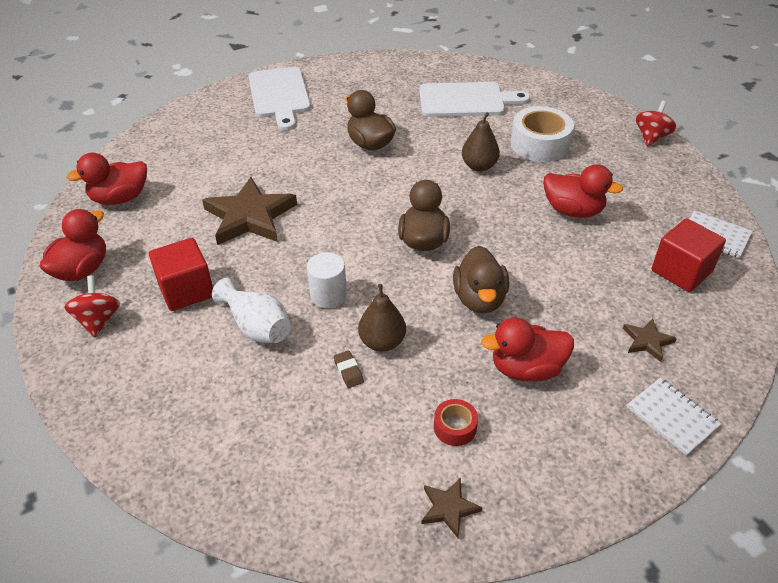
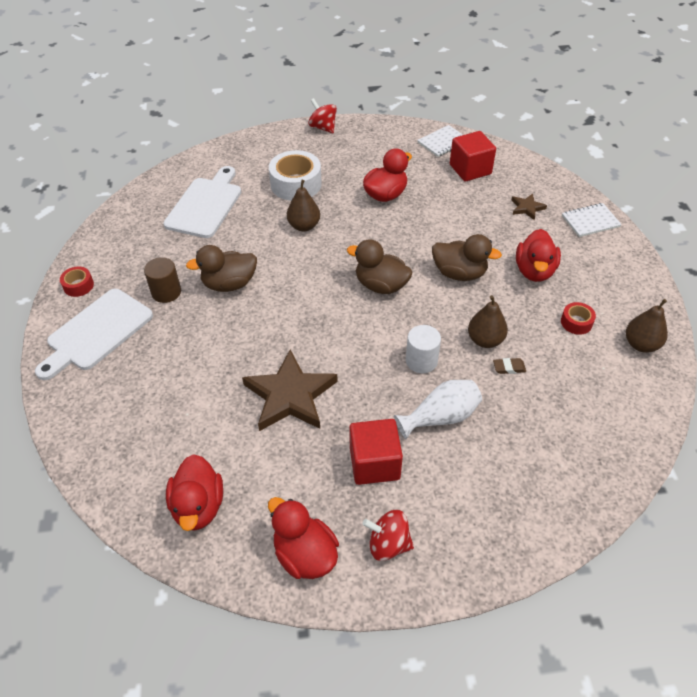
camera: 70 degrees left, 5 degrees up
(279, 95) = (97, 332): white cutting board -> white cutting board turned 120 degrees clockwise
(326, 70) = (78, 286): none -> red tape
(341, 114) = (166, 292): none -> brown cylinder
(449, 508) = (641, 344): brown star -> brown pear

